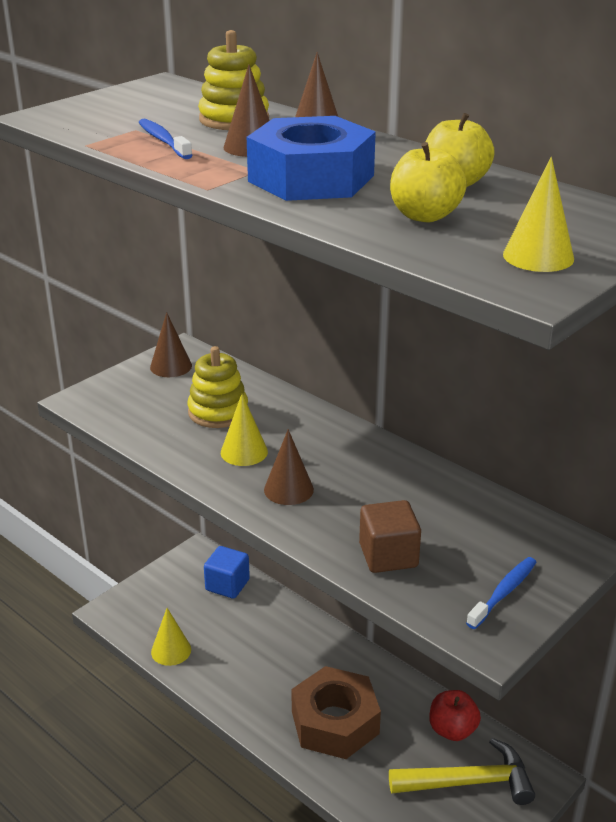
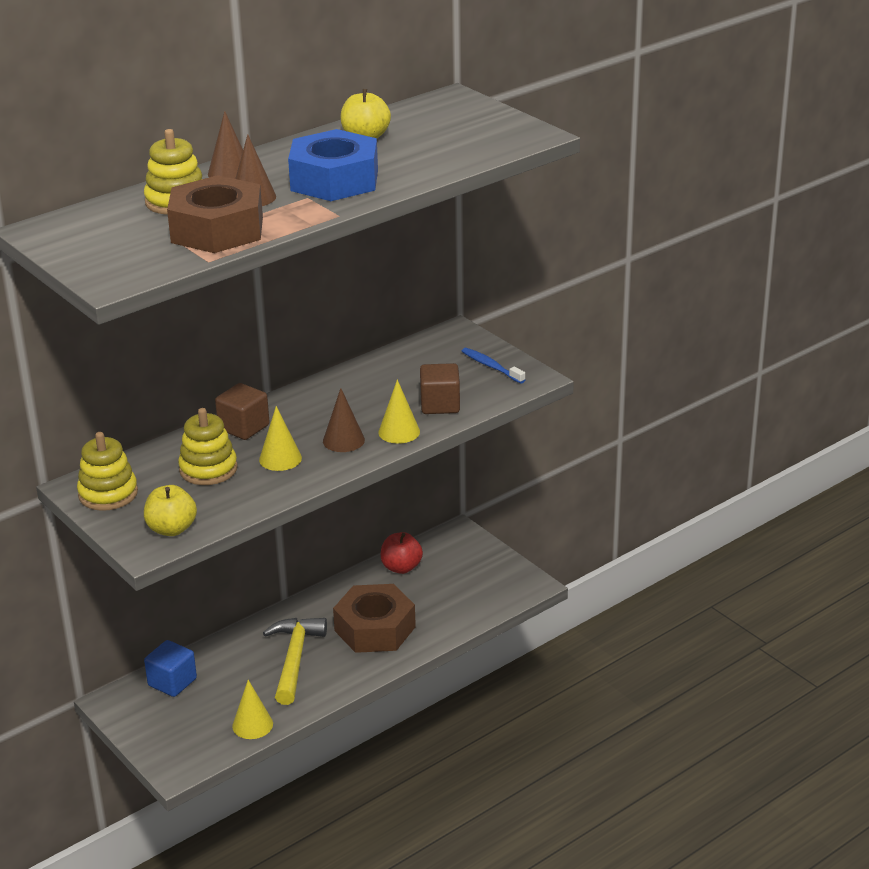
camera: 80 degrees left, 0 degrees up
(163, 140) = (217, 229): blue toothbrush -> brown nut
(171, 366) = (108, 494): brown cone -> yellow stacking toy
(301, 421) = (244, 427): none -> brown cube
(425, 216) = (420, 151): yellow apple -> yellow apple (171, 529)
(469, 782) = (454, 567): yellow hammer -> yellow hammer (294, 659)
(538, 256) = (495, 129): yellow cone -> yellow cone (399, 432)

